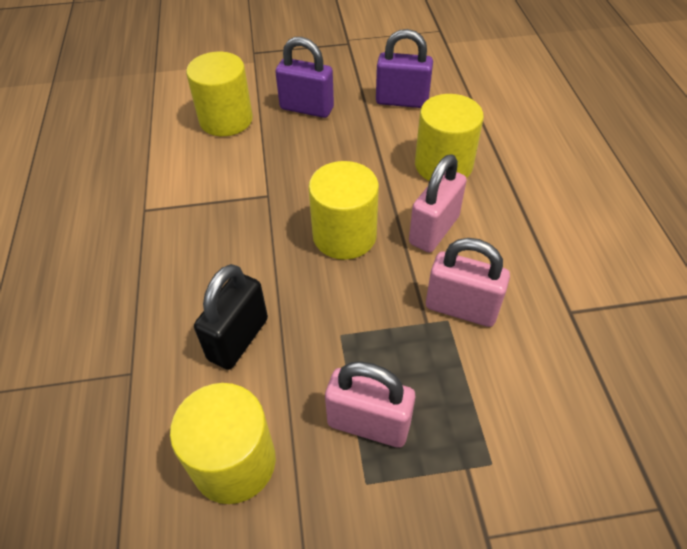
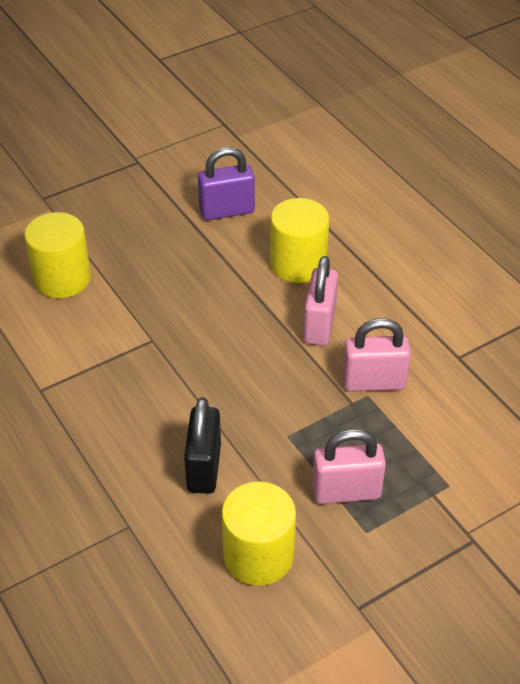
camera: 25 degrees left, 5 degrees down
(306, 108) = (137, 244): purple padlock -> none
(344, 235) = (244, 354): yellow cylinder -> none

